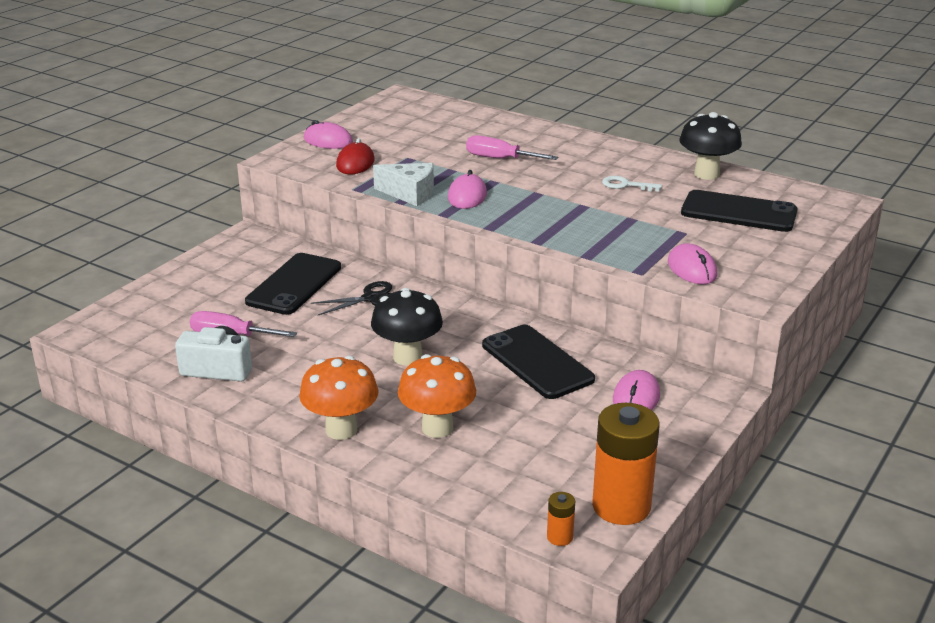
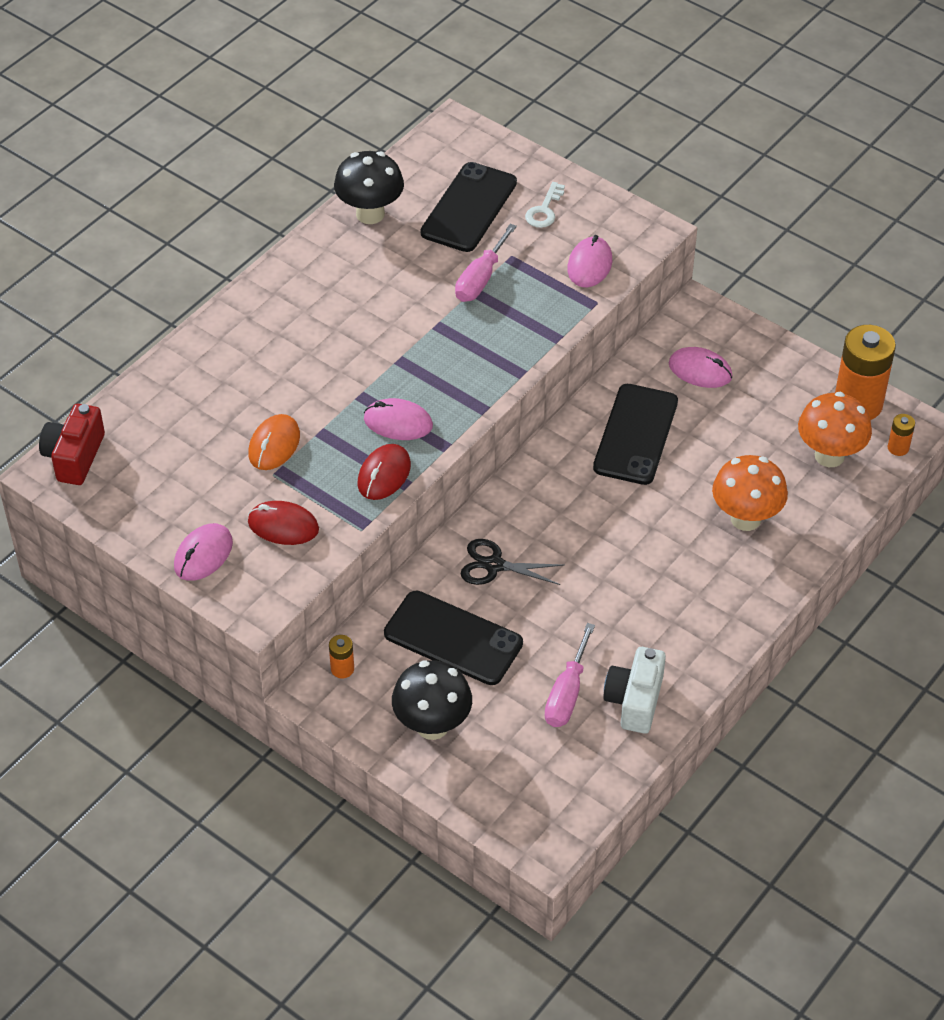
camera: 85 degrees left, 20 degrees up
(268, 243) = (342, 669): none -> orange battery
(341, 430) = (747, 592): orange mushroom -> orange mushroom (829, 456)
(371, 298) = (494, 565): black scissors -> black scissors turned 60 degrees counterclockwise
(407, 357) = (620, 537): black mushroom -> black mushroom (432, 726)
(410, 194) = (384, 474): white cheese -> red mouse
(416, 100) = (74, 456): none -> red camera
(436, 155) = (274, 445): none -> orange mouse
(500, 159) = (295, 385): pink screwdriver -> pink screwdriver (480, 279)
(537, 362) = (635, 434): black phone -> black phone turned 45 degrees counterclockwise
(626, 185) = (389, 283): white key -> white key (544, 210)
(692, 269) = (589, 265): pink mouse -> pink mouse turned 60 degrees counterclockwise

